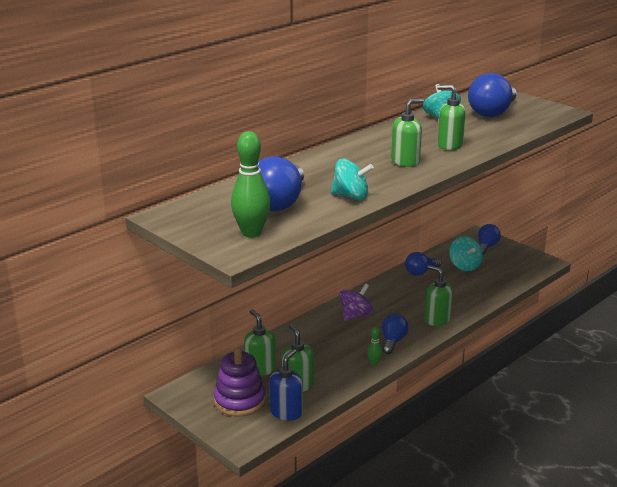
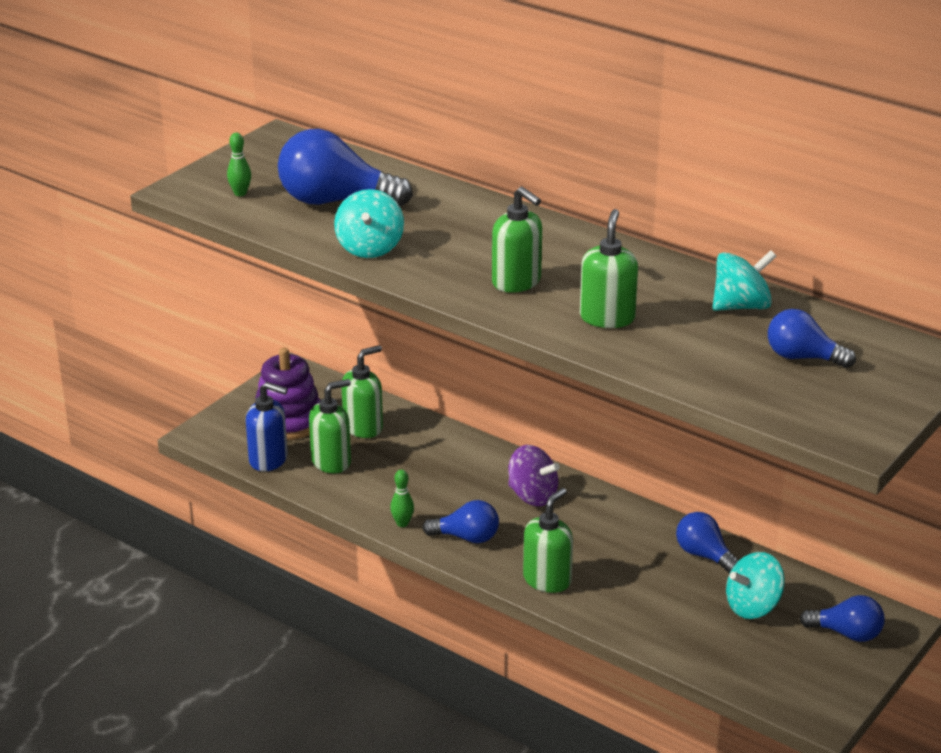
camera: 80 degrees right, 5 degrees up
(251, 233) = (240, 193): green bowling pin -> green bowling pin, size x0.47
(492, 112) = (802, 357): blue light bulb -> blue light bulb, size x0.58

